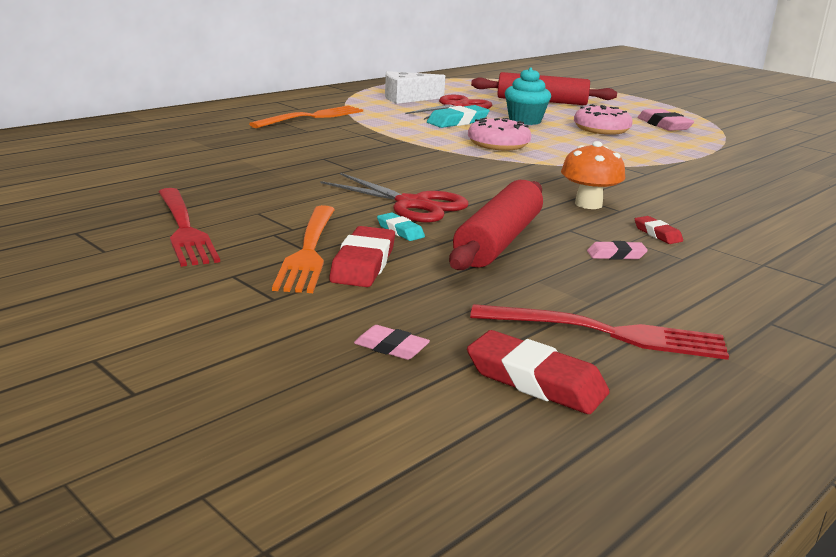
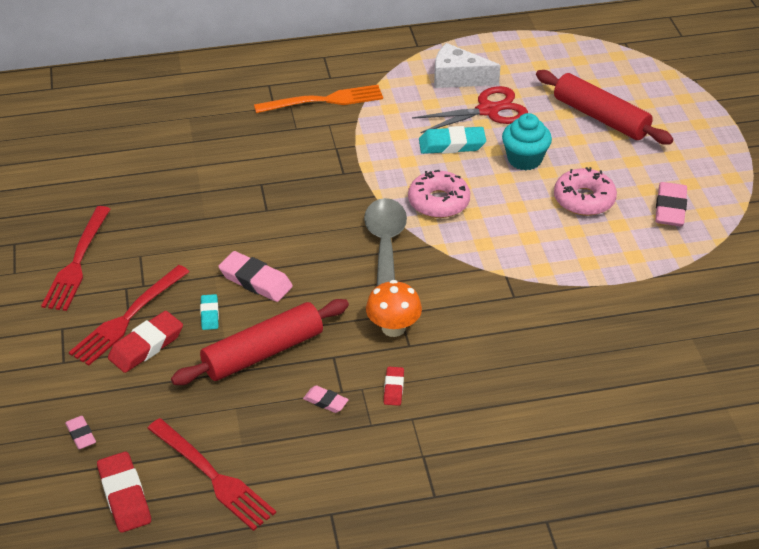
camera: 35 degrees right, 20 degrees up
(309, 251) = (127, 318): orange fork -> red fork
(412, 204) = (255, 281): red scissors -> pink eraser
(496, 168) = (385, 245): none -> grey spoon

